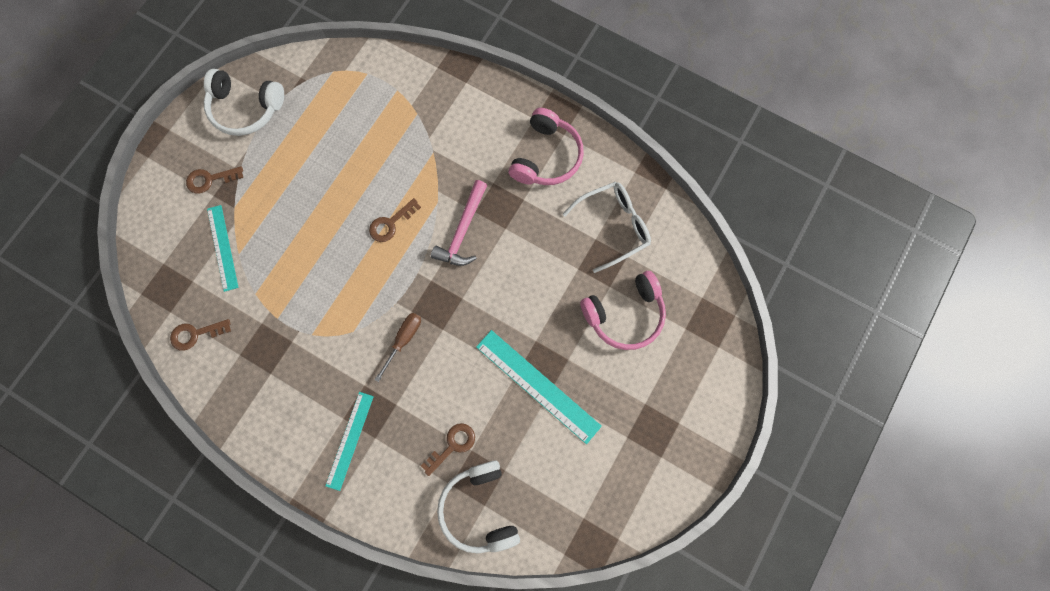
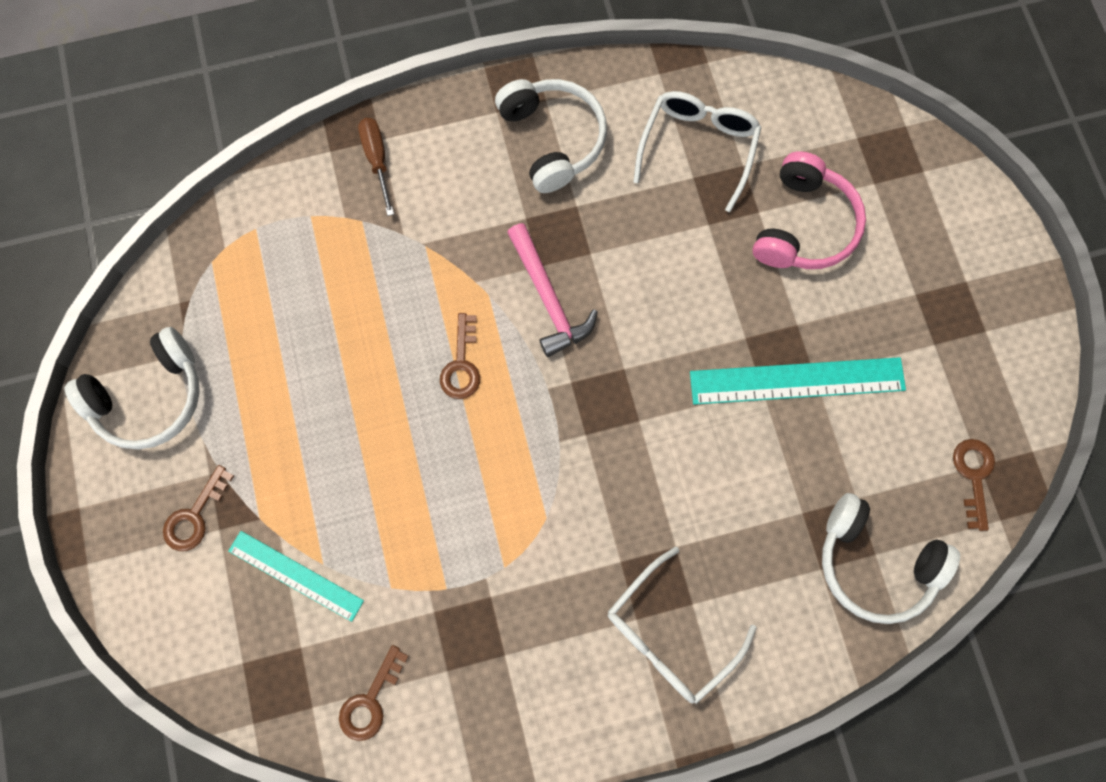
camera: 45 degrees left, 0 degrees up
(350, 440) = (669, 634): turquoise ruler -> white glasses
(403, 340) = (610, 472): brown screwdriver -> brown screwdriver (377, 160)
(452, 445) = (779, 528): brown key -> brown key (973, 476)
(546, 157) = (553, 139): pink headphones -> white headphones

